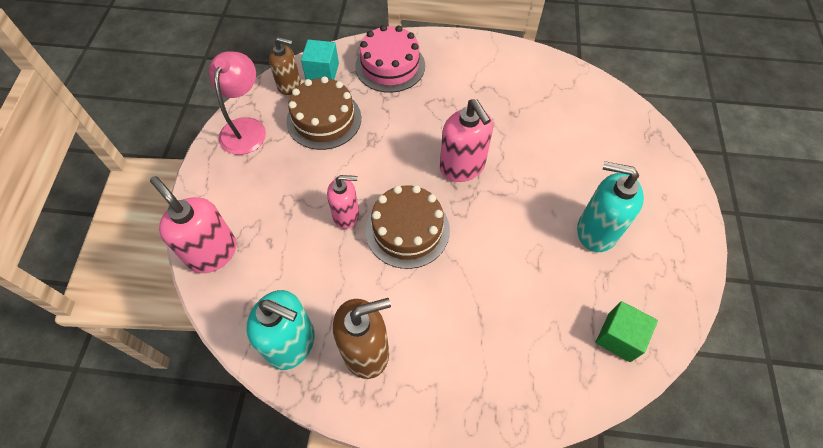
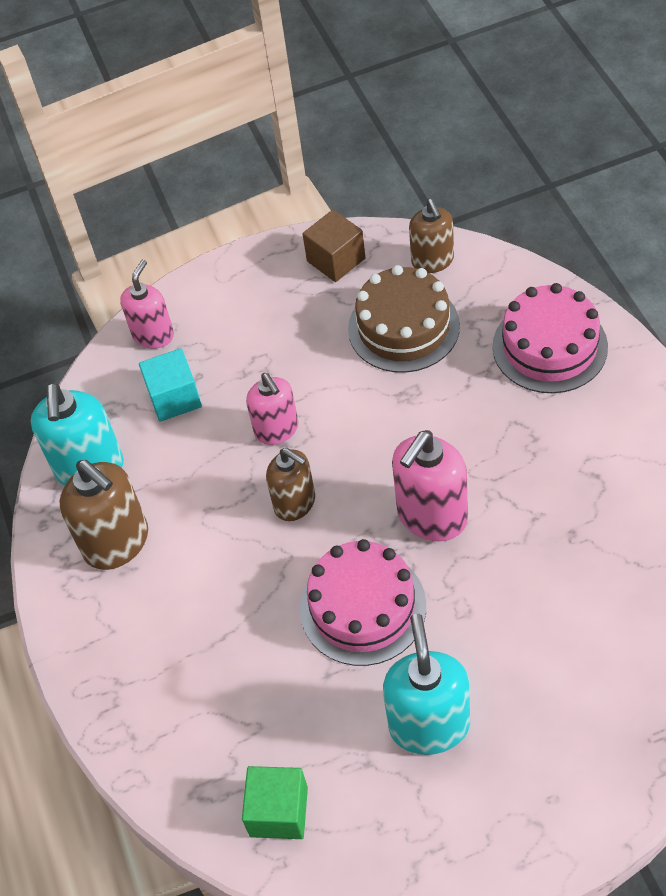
camera: 70 degrees right, 5 degrees down
(212, 252) = (153, 335): pink soap dispenser -> pink soap dispenser, size x0.66
(246, 127) = (336, 260): pink lamp -> brown cube
(322, 72) = (481, 281): turquoise cube -> turquoise cube (174, 398)
(407, 230) = (295, 503): brown cake -> brown soap dispenser
(502, 228) = (363, 607): none -> pink cake

